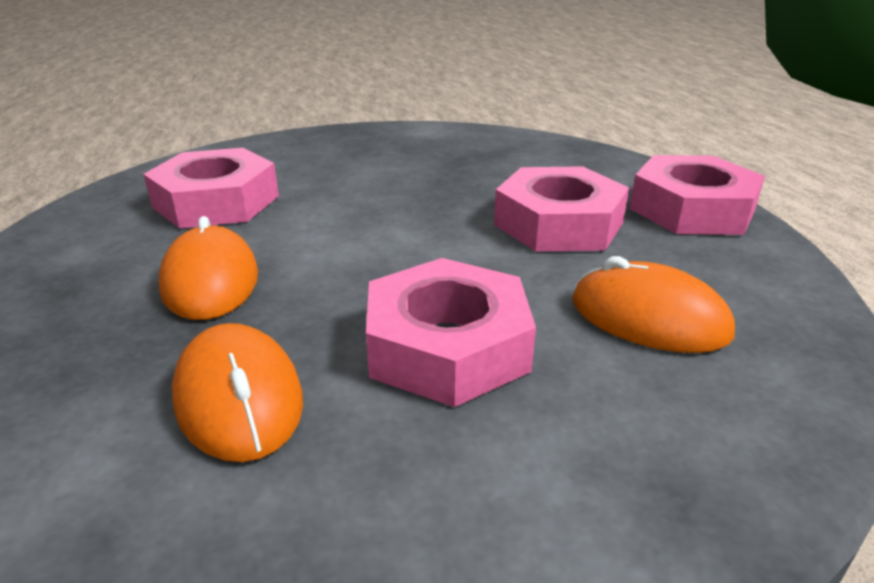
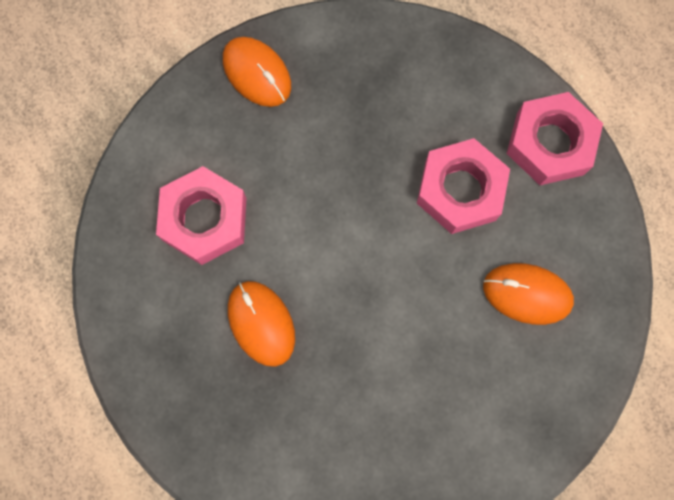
camera: 15 degrees left, 45 degrees up
(239, 398) = (334, 420): orange mouse -> orange mouse (257, 73)
(447, 346) = (423, 350): pink nut -> none

